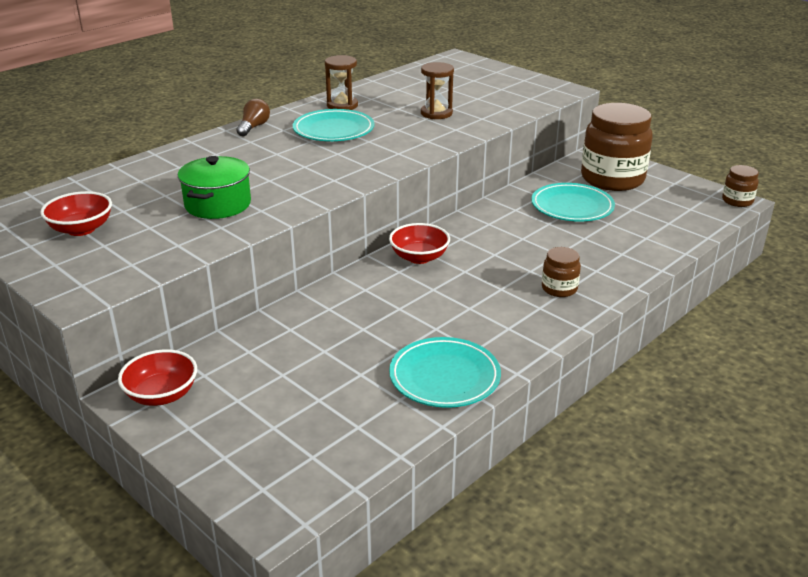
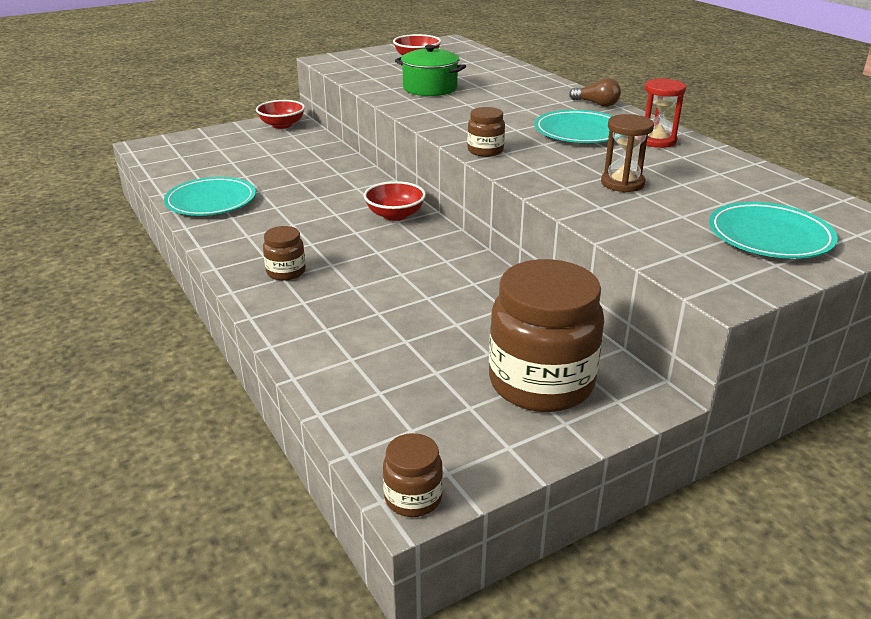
camera: 105 degrees right, 0 degrees up
(342, 105) = (656, 141): brown hourglass -> red hourglass
(399, 160) = (485, 151): none -> brown jar
(572, 206) = (464, 324): turquoise plate -> turquoise plate (769, 236)

